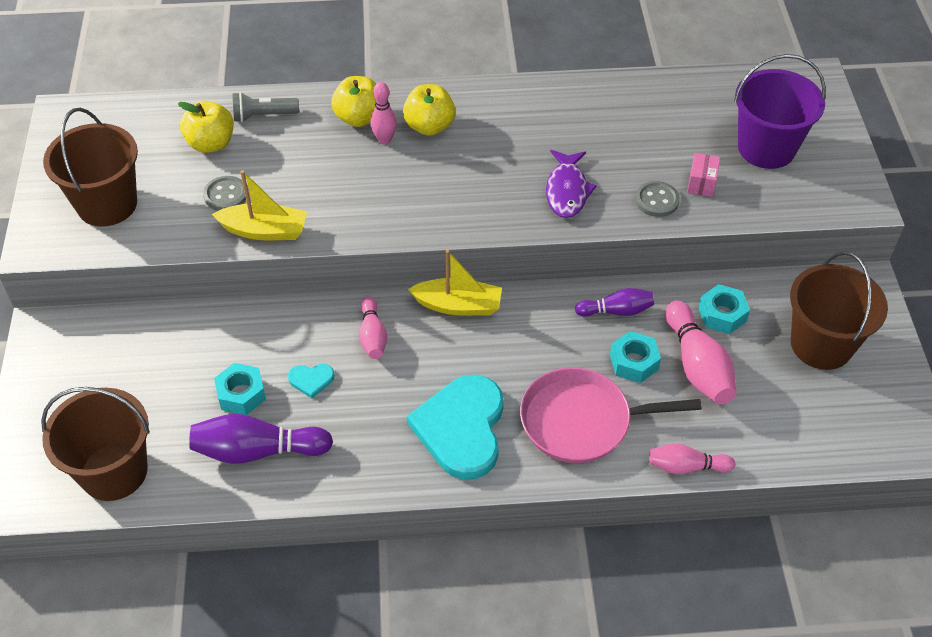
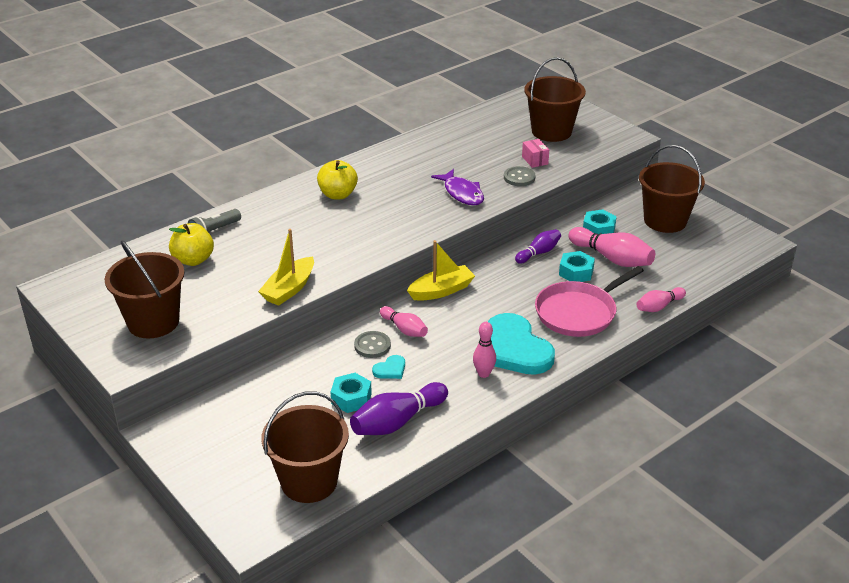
camera: 35 degrees left, 15 degrees down
(226, 195) = (238, 282): grey button -> grey button (372, 346)
(264, 231) = (289, 289): yellow boat -> yellow boat turned 150 degrees clockwise
(359, 118) = (285, 208): yellow apple -> none
(384, 140) = (315, 212): pink bowling pin -> pink bowling pin (483, 374)
(766, 148) = (551, 131): purple bucket -> brown bucket

